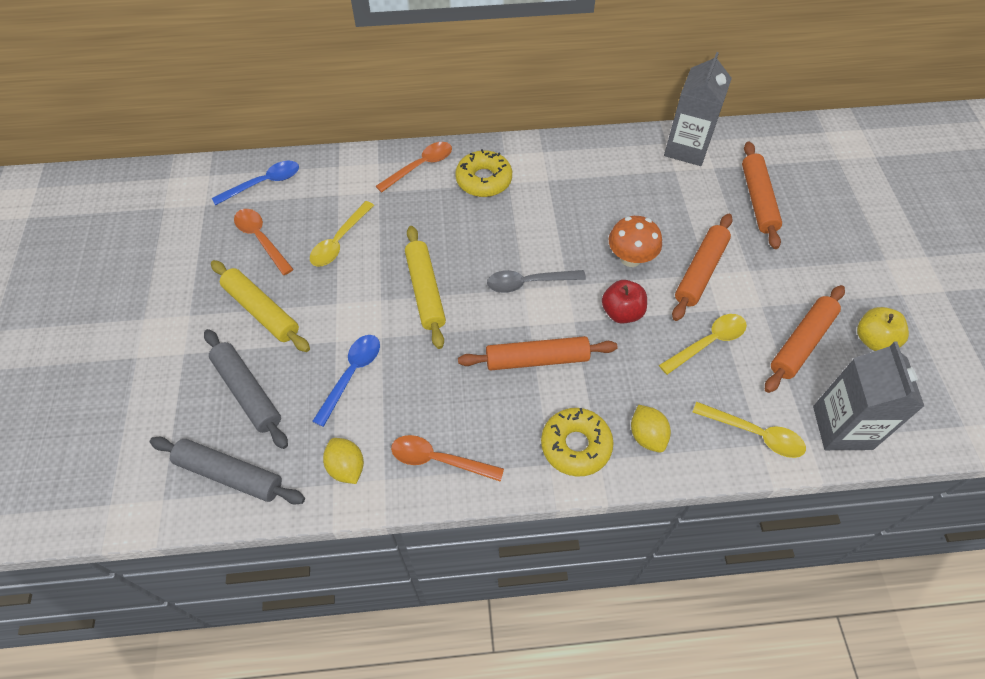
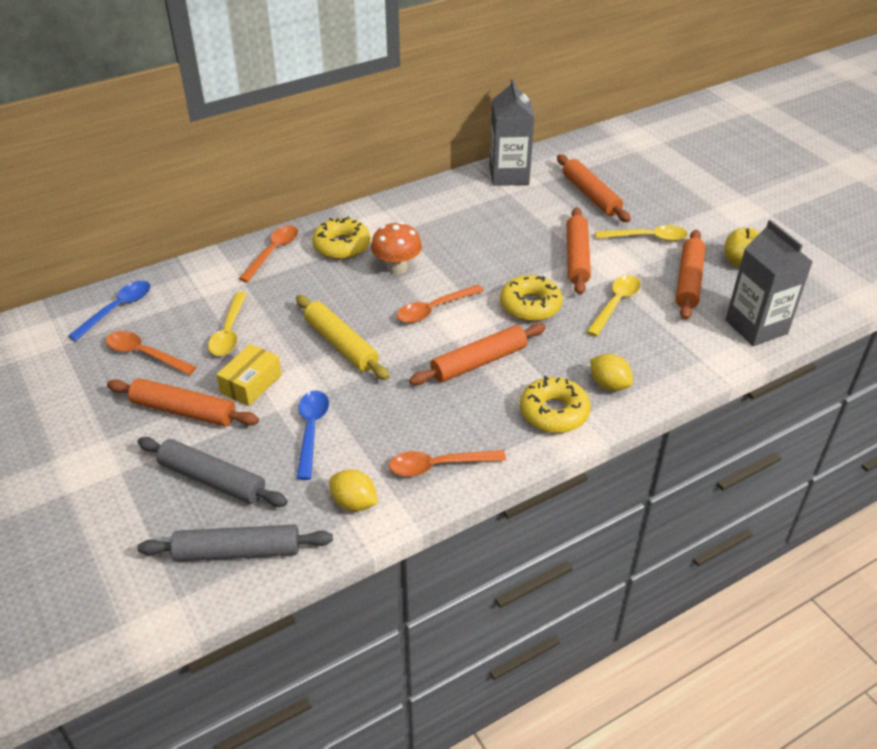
camera: 25 degrees left, 15 degrees down
(261, 311) = (184, 411): yellow rolling pin -> orange rolling pin
(328, 304) = (251, 384): none -> yellow box
(528, 283) = (434, 309): grey spoon -> orange spoon
(622, 312) = (530, 305): red apple -> yellow donut
(630, 258) = (512, 265): orange mushroom -> orange mushroom (397, 267)
(755, 434) = (694, 354): yellow spoon -> yellow spoon (647, 238)

